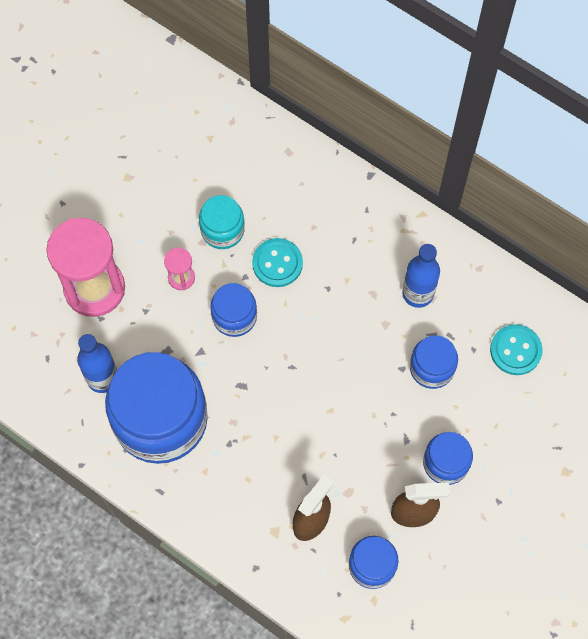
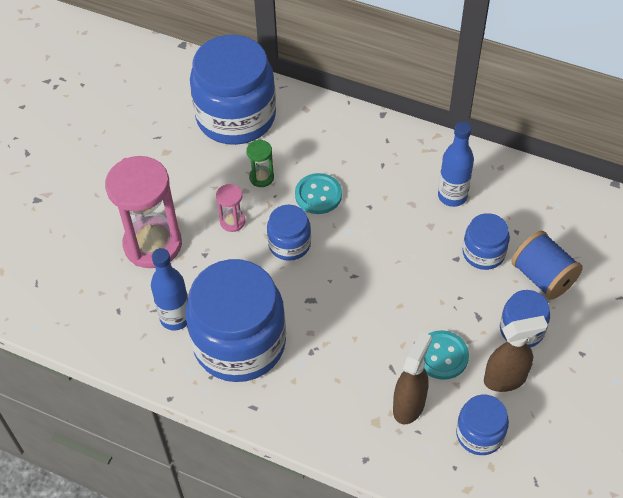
camera: 10 degrees left, 15 degrees down
(211, 147) = (236, 117): none -> blue jar
(222, 230) = (261, 177): turquoise jar -> green hourglass
(485, 408) = (543, 277): none -> blue spool
(515, 350) = (554, 225): turquoise button -> turquoise button (442, 356)

